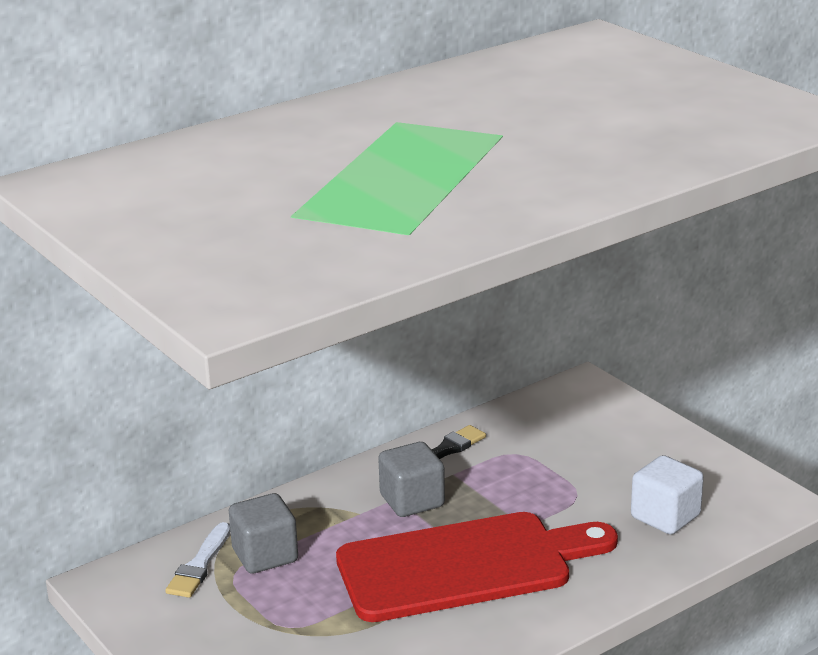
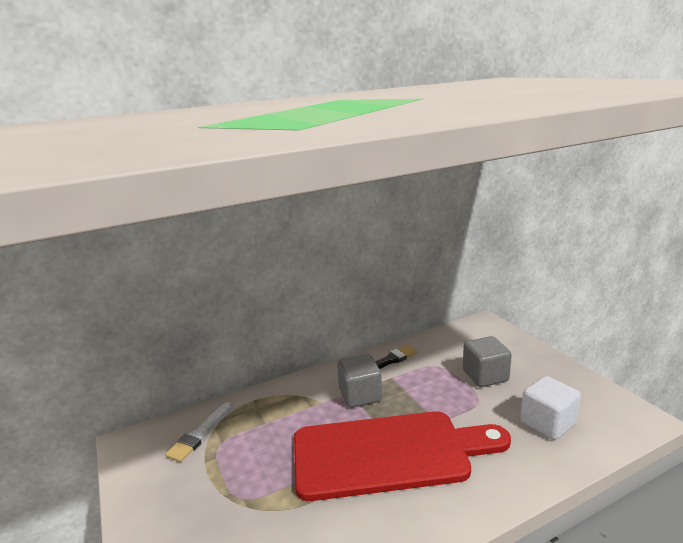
camera: 10 degrees right, 5 degrees down
(265, 555) = (247, 430): grey cube -> grey cube (485, 376)

